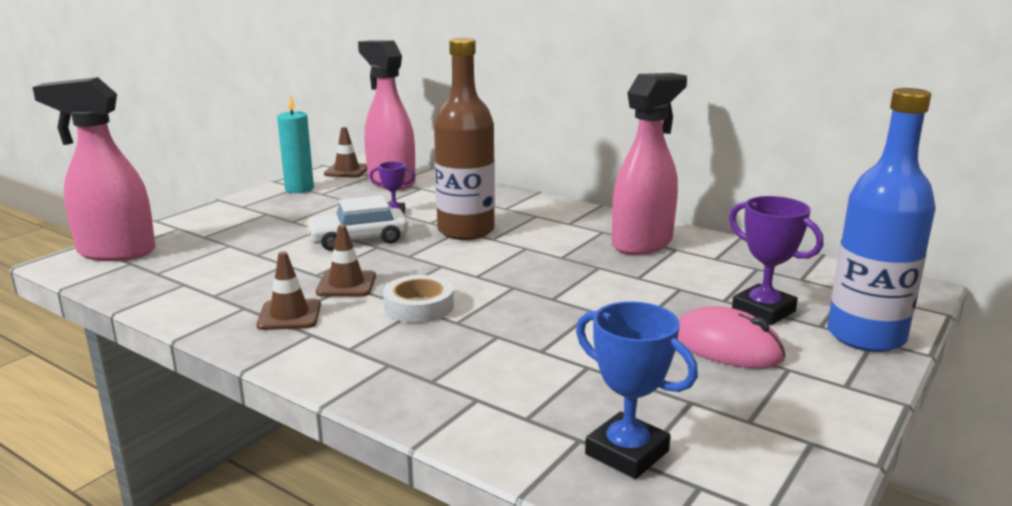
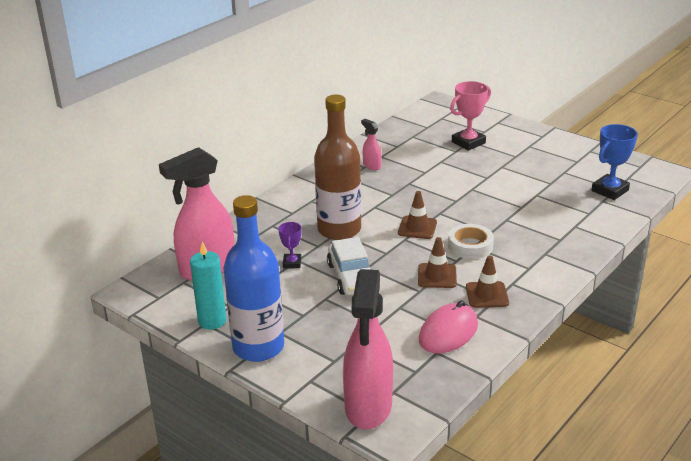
camera: 85 degrees left, 10 degrees up
(347, 171) = (162, 297): brown traffic cone -> brown traffic cone (417, 228)
(642, 243) = (371, 166): pink spray bottle -> pink spray bottle, size x0.44
(727, 346) = (509, 157): pink mouse -> pink mouse (448, 332)
(763, 311) = (468, 142): purple trophy -> pink trophy
(865, 336) = (494, 123): blue bottle -> blue bottle (258, 347)

